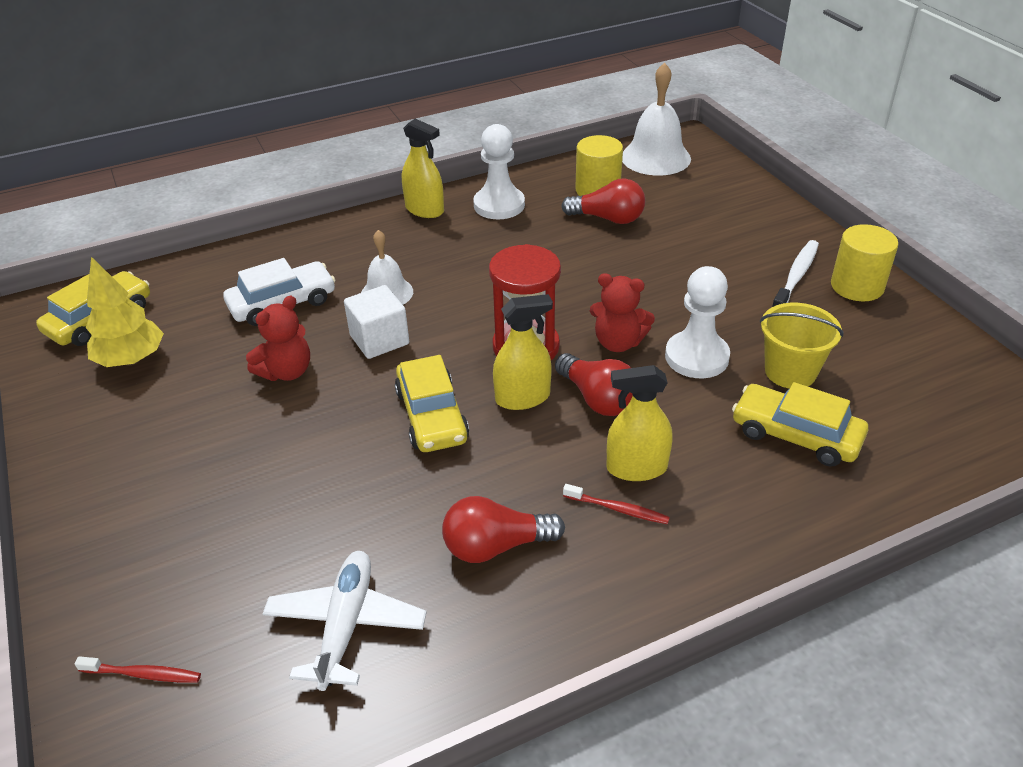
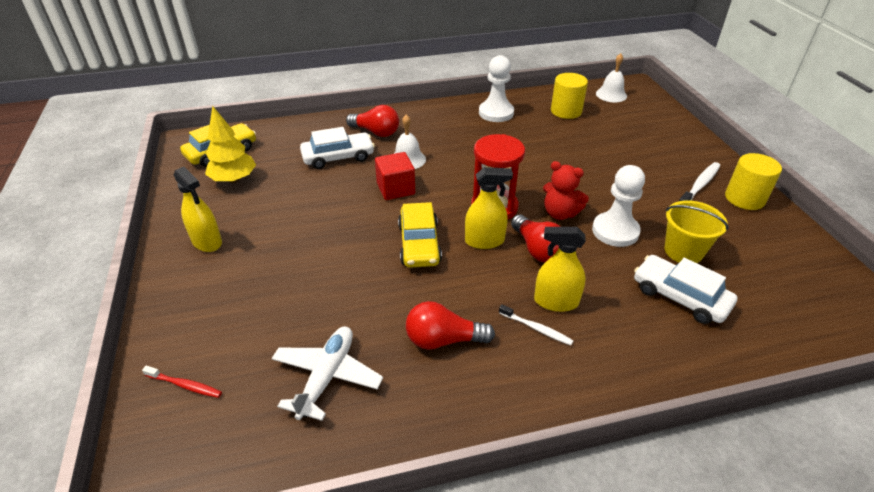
camera: 10 degrees right, 0 degrees up
(286, 371) = (330, 201): red teddy bear -> none
(379, 340) = (396, 189): white cube -> red cube
(424, 210) = (445, 110): yellow spray bottle -> yellow spray bottle (207, 242)
(608, 218) = (569, 130): red light bulb -> red light bulb (376, 132)
(618, 509) = (536, 328): red toothbrush -> white toothbrush
(655, 157) = (611, 94): white bell -> white bell, size x0.63
(796, 435) = (680, 296): yellow car -> white car

